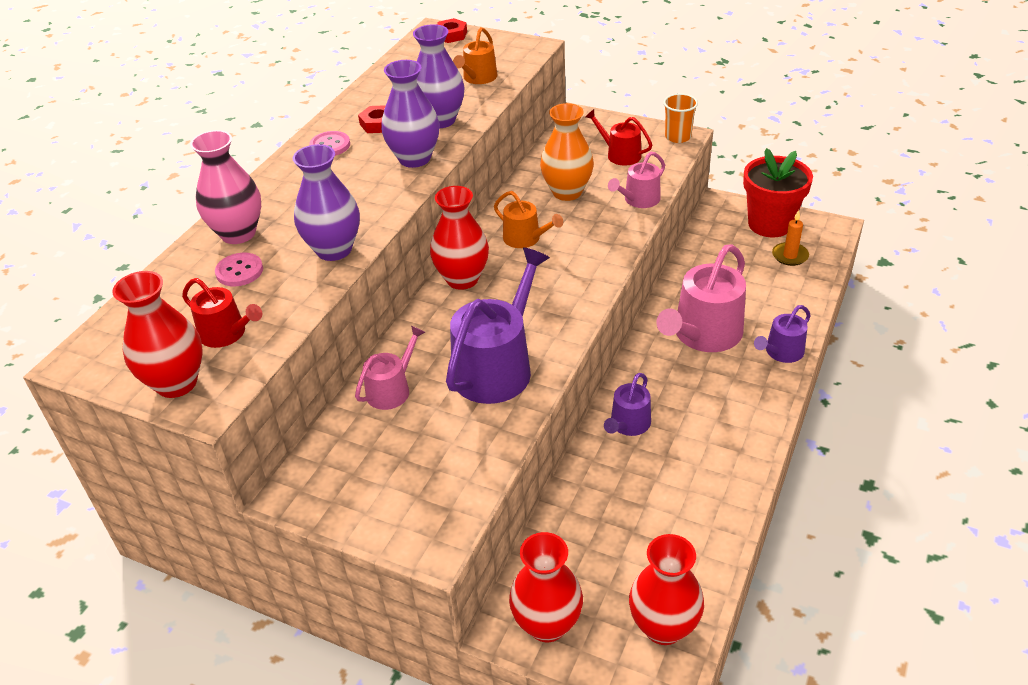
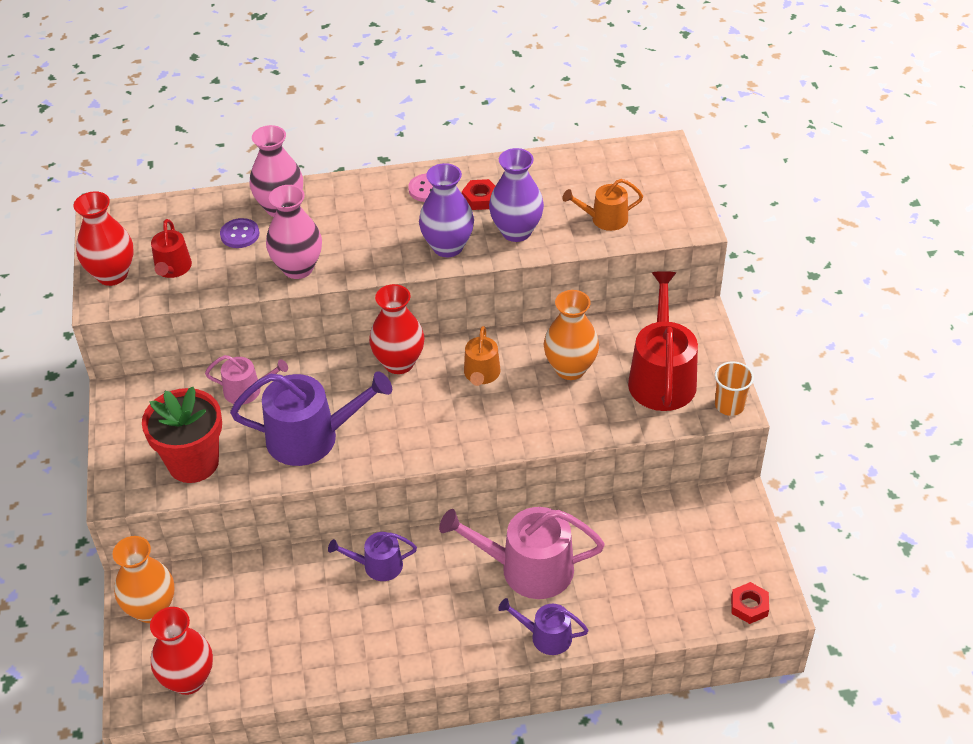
camera: 55 degrees right, 5 degrees up
(239, 271) = (240, 234): pink button -> purple button
(334, 250) = (298, 268): purple vase -> pink vase
(451, 35) = (664, 163): red nut -> red nut (749, 606)
(547, 624) = (151, 609): red vase -> orange vase
(620, 154) = (661, 377): red watering can -> red watering can, size x1.84
(639, 200) = (599, 423): pink watering can -> none
(770, 224) = (737, 552): red flower pot -> red flower pot (193, 463)
(790, 256) = (698, 588): orange candle -> none

